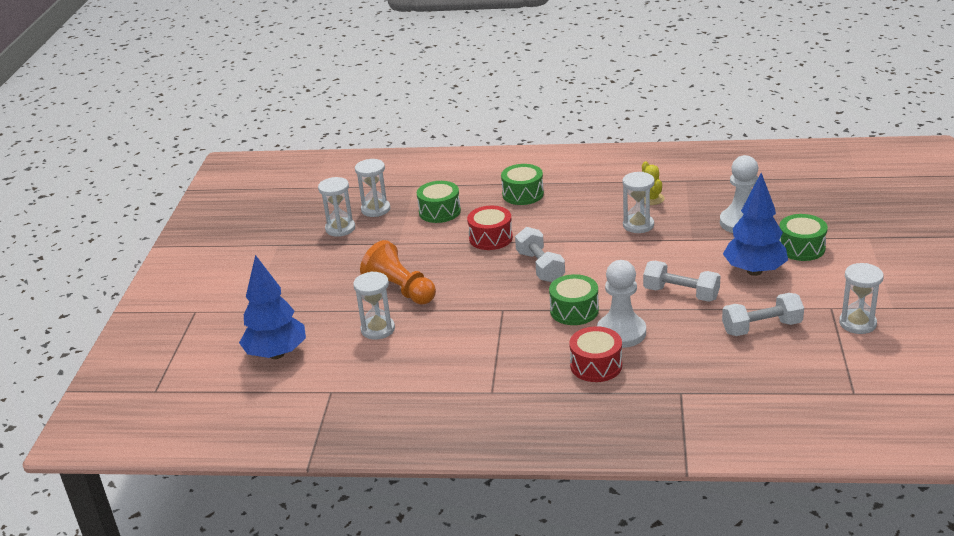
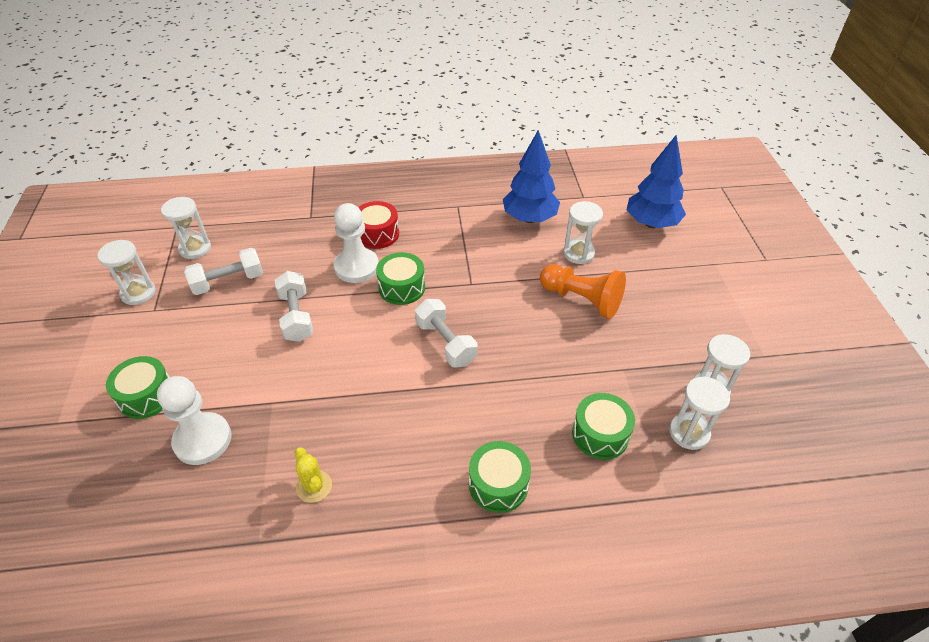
camera: 165 degrees right, 15 degrees up
(490, 238) = (515, 386): red drum -> none
(638, 225) = (335, 425): white hourglass -> white hourglass (195, 248)
(681, 294) = (296, 316): white dumbbell -> white dumbbell turned 60 degrees clockwise
(754, 271) = (213, 354): blue tree -> blue tree (529, 218)

